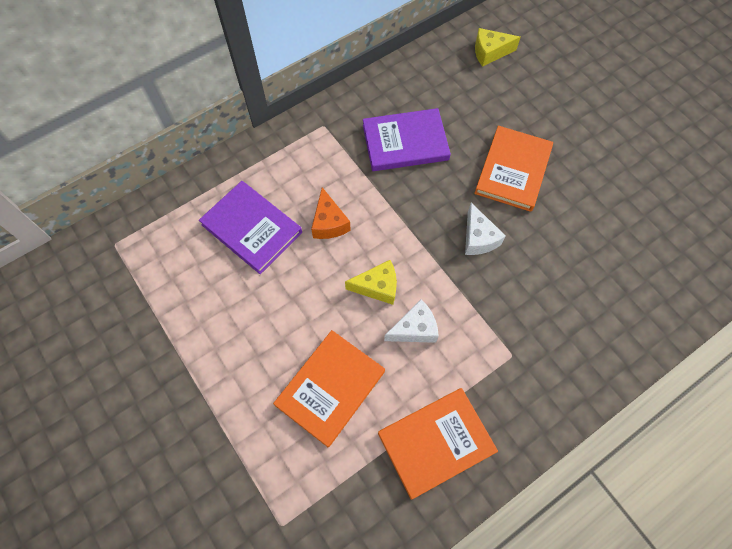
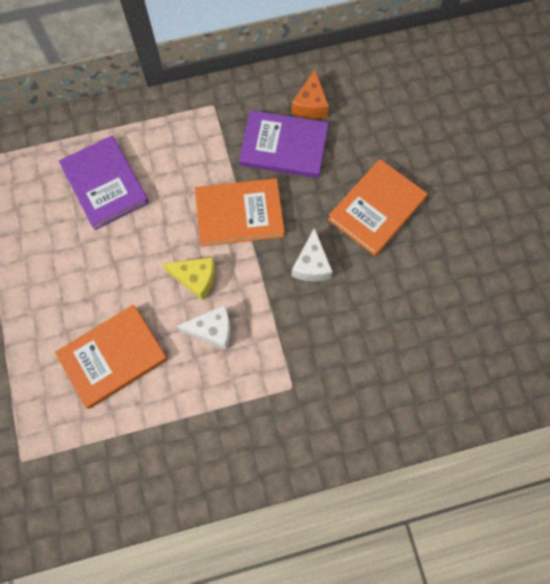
camera: 20 degrees right, 5 degrees up
(329, 223) = (177, 202): orange cheese -> orange cheese (310, 105)
(436, 442) = (185, 440): orange book -> orange book (239, 214)
(490, 52) = (410, 80): yellow cheese -> none

